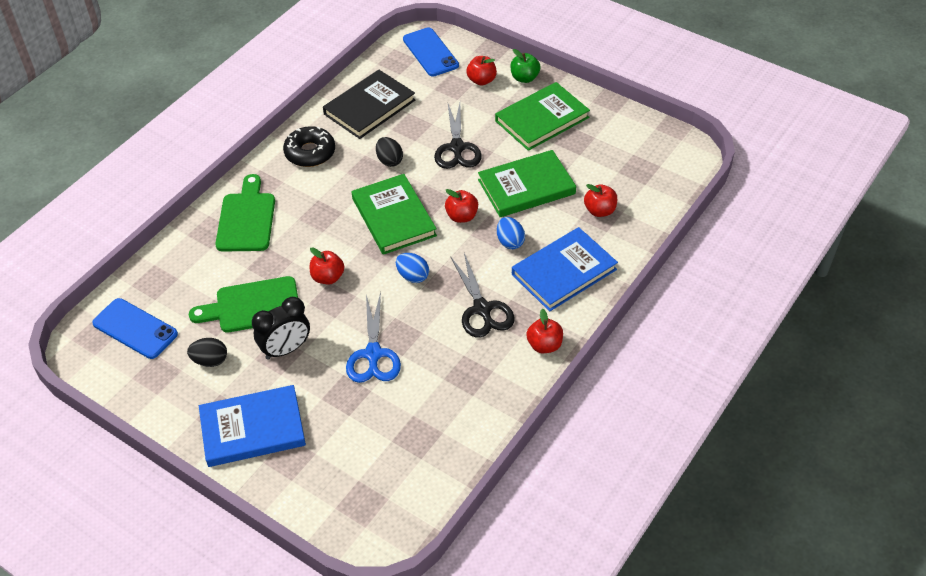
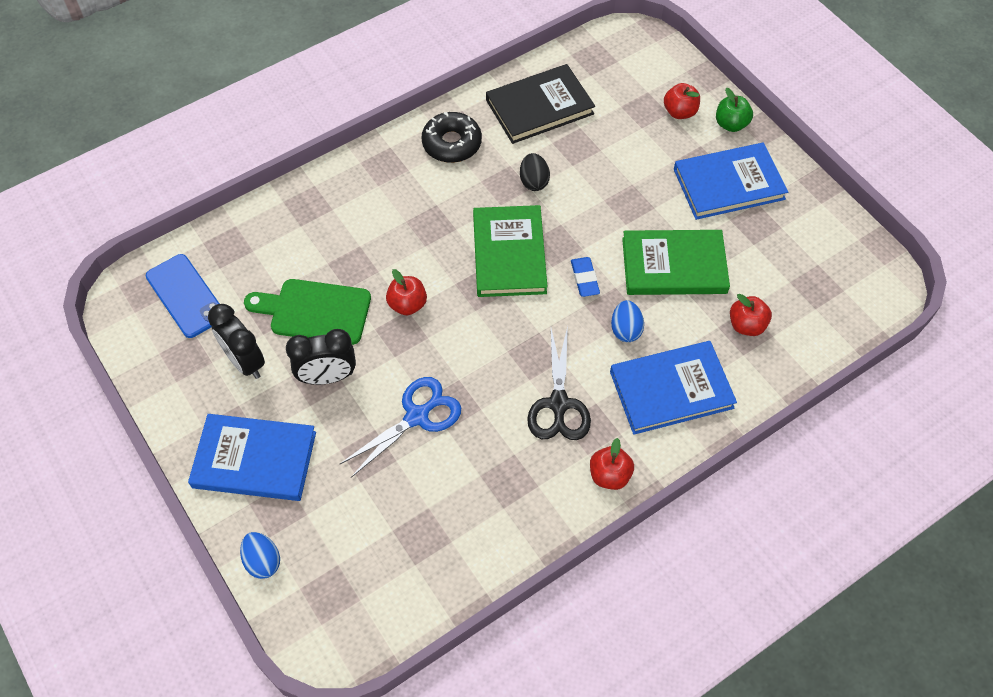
camera: 20 degrees right, 10 degrees up
(210, 360) = (245, 361): black egg -> black clock
(246, 219) = (352, 203): green cutting board -> none
(373, 354) = (417, 416): blue scissors -> blue scissors turned 150 degrees counterclockwise
(413, 276) = (499, 335): blue egg -> blue egg (263, 561)
(430, 52) = (636, 58): blue phone -> none
(457, 147) = (616, 189): black scissors -> none
(462, 216) = (584, 279): red apple -> blue eraser
(542, 119) = (728, 184): green book -> blue book

